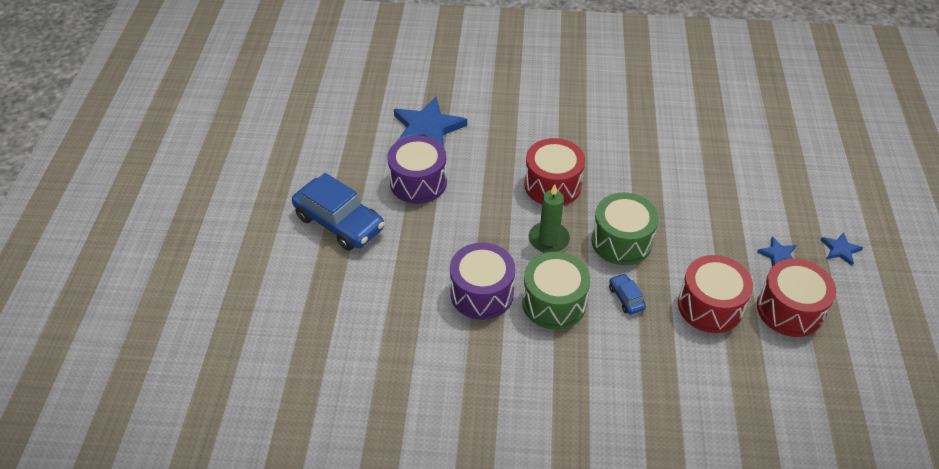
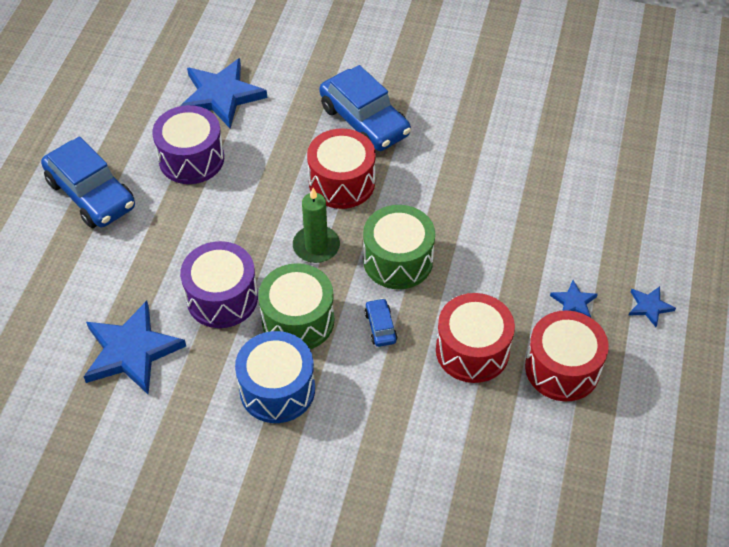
camera: 10 degrees right, 5 degrees up
(416, 350) = (131, 351): none -> blue star
(555, 134) = (364, 121): none -> blue car
(555, 364) = (277, 389): none -> blue drum

